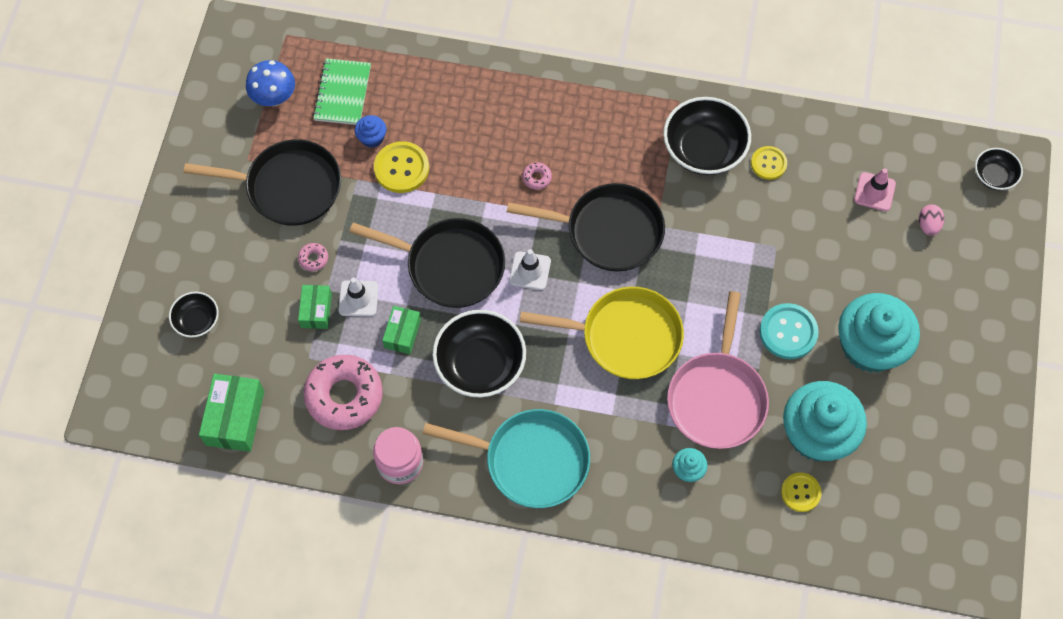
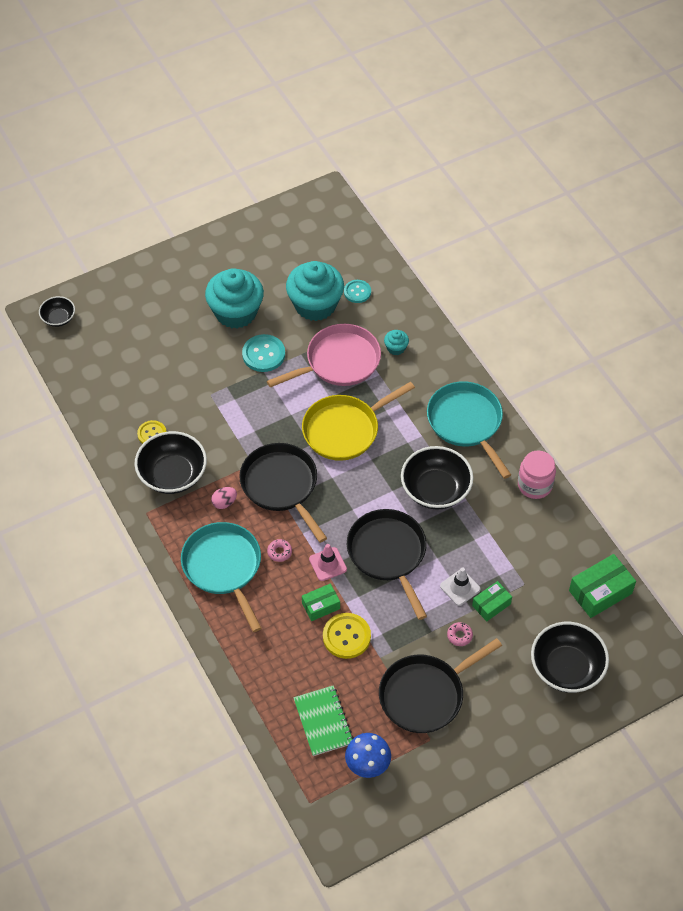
camera: 130 degrees left, 10 degrees down
(197, 320) = (566, 668): black bowl -> black bowl, size x1.85
(288, 187) = (425, 695): black pan -> black pan turned 90 degrees counterclockwise
(342, 93) = (323, 721): green notebook -> green notebook turned 75 degrees counterclockwise
(344, 396) = (527, 545): pink donut -> none
(372, 138) = (340, 673): blue cupcake -> none
(402, 333) = (458, 545): green box -> green box (321, 606)
(530, 271) = (349, 508): white traffic cone -> none
(562, 123) = (224, 567): none -> turquoise pan
(625, 337) = (344, 429): yellow pan -> yellow pan turned 90 degrees counterclockwise
(800, 492) = (357, 292): yellow button -> turquoise button
(874, 192) = (124, 369): pink traffic cone -> pink traffic cone (328, 564)
(928, 225) = (125, 330): pink egg -> pink egg (224, 503)

